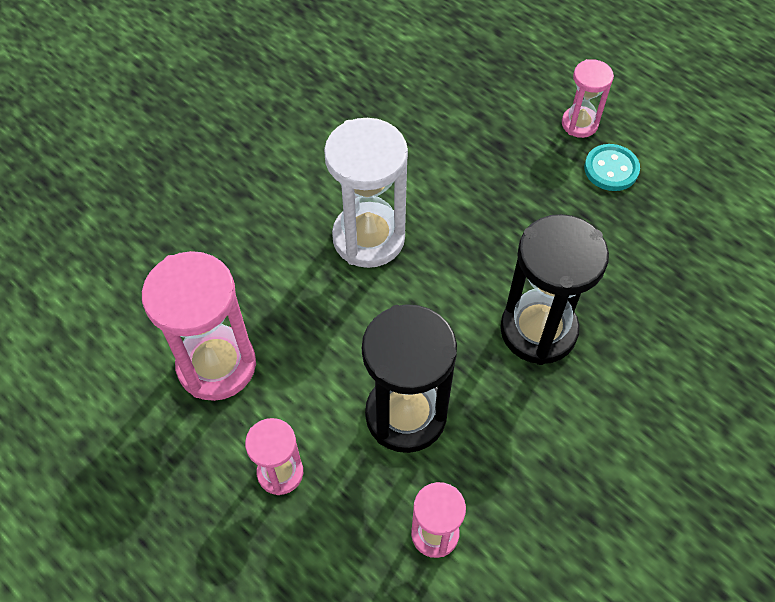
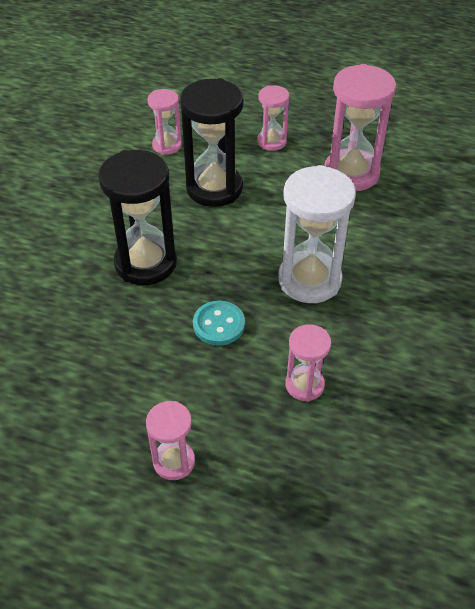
camera: 155 degrees right, 10 degrees down
(438, 141) = (304, 385): none -> pink hourglass
(611, 169) = (126, 420): turquoise button -> turquoise button (218, 324)

